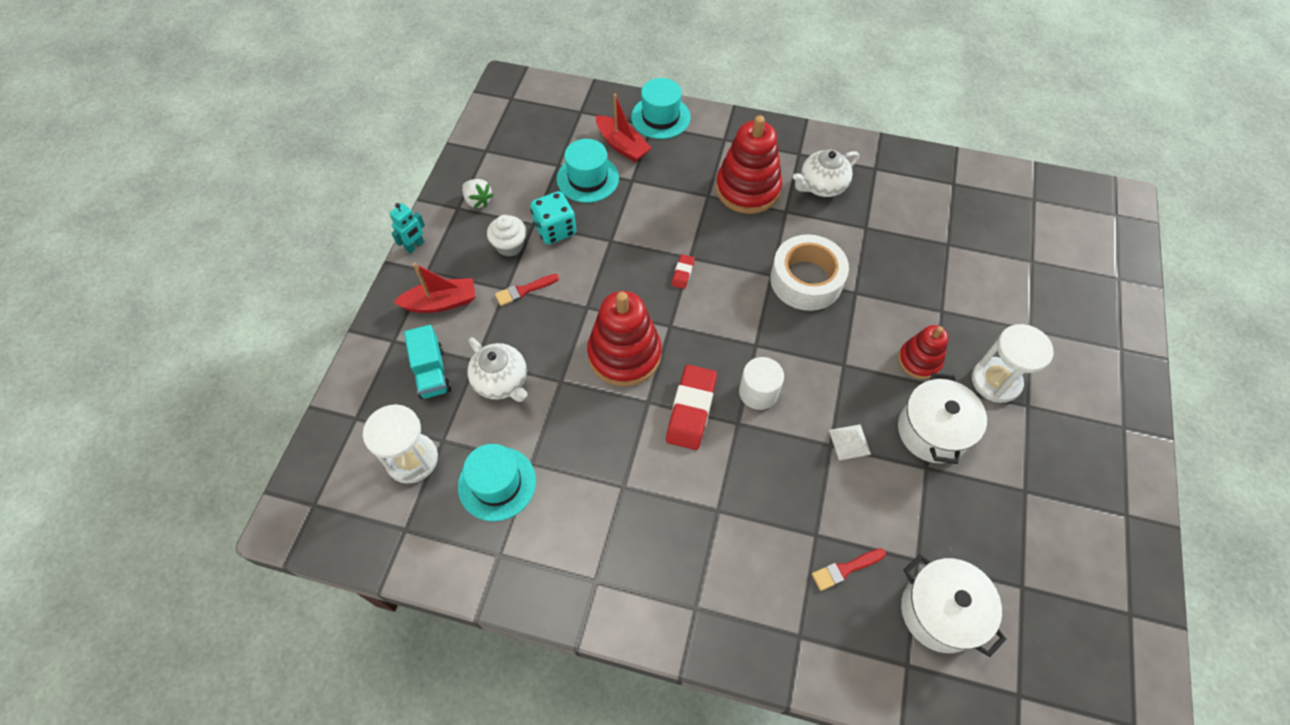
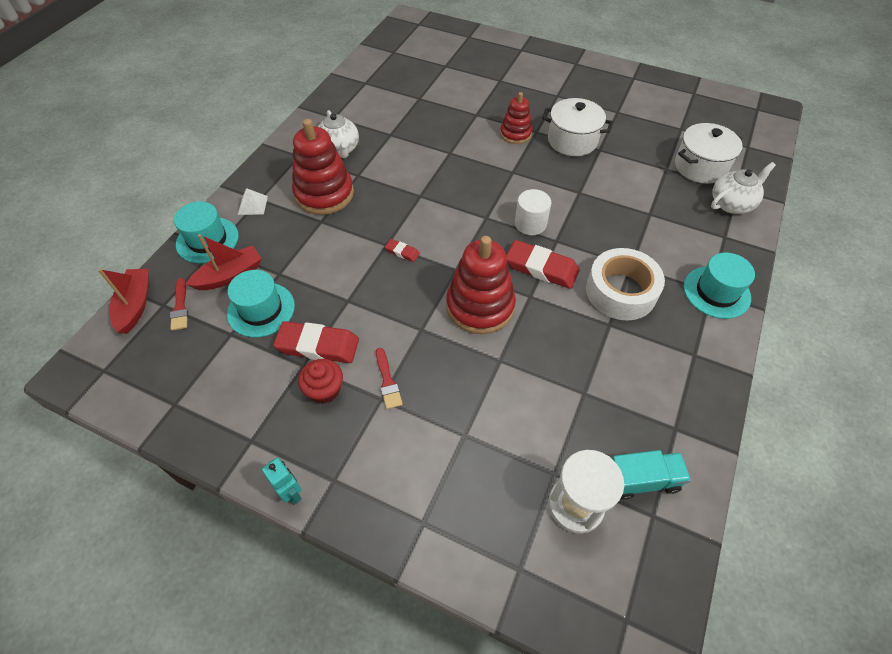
camera: 80 degrees left, 5 degrees down
(431, 372) = (472, 480): turquoise truck -> turquoise truck (641, 480)
(441, 302) = (382, 466): red boat -> red boat (135, 305)
(478, 201) = (249, 417): white strawberry -> none
(497, 483) = (605, 424): turquoise hat -> turquoise hat (716, 292)
(501, 381) = (494, 411): white teapot -> white teapot (731, 203)
(510, 245) = (324, 390): white cupcake -> red cupcake
(555, 229) = (318, 345): turquoise dice -> red eraser
(806, 280) = (431, 176): white tape -> white tape (620, 291)
(845, 569) = (675, 204): red brush -> red brush (180, 307)
(849, 442) = (577, 182): white pyramid -> white pyramid (252, 205)
(996, 381) = (537, 104): white hourglass -> none

